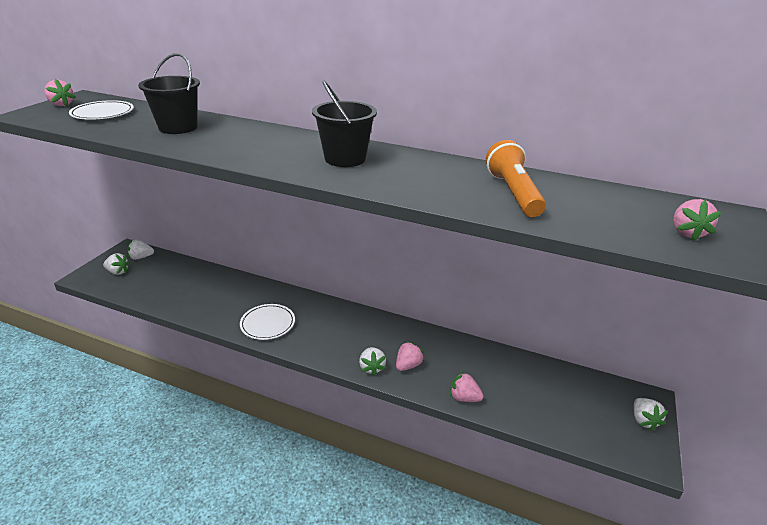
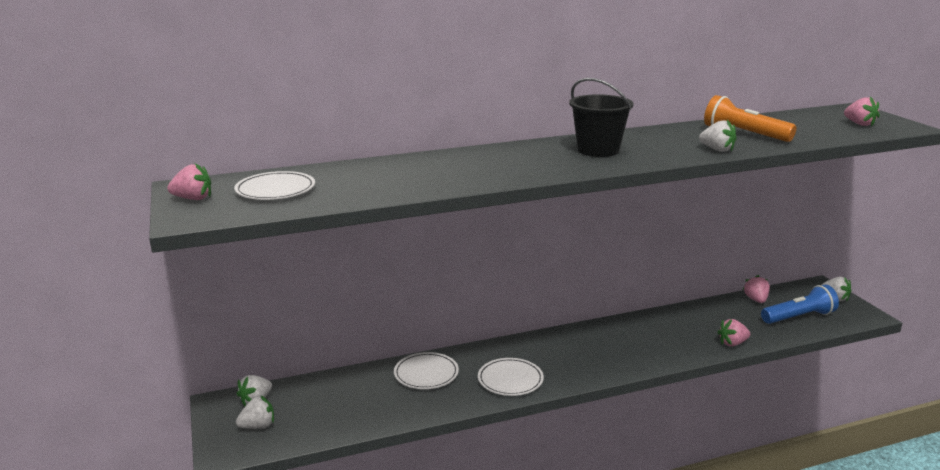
camera: 40 degrees left, 10 degrees down
(178, 127) = (397, 175): black bucket -> none
(234, 290) = (426, 373): none -> white plate
(371, 367) = (646, 361): white strawberry -> white strawberry (717, 150)
(408, 365) = (666, 345): pink strawberry -> pink strawberry (756, 300)
(570, 414) = (799, 317): none -> blue flashlight

